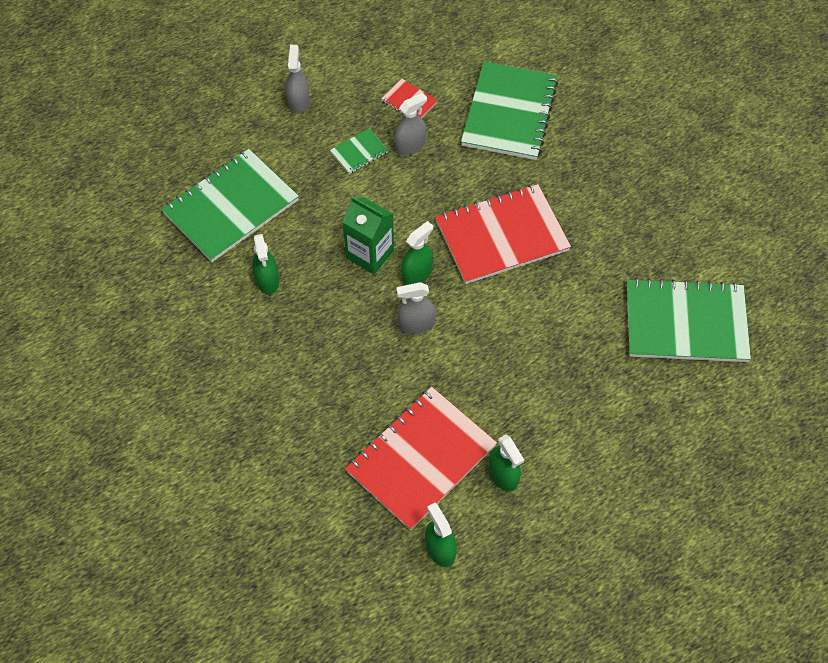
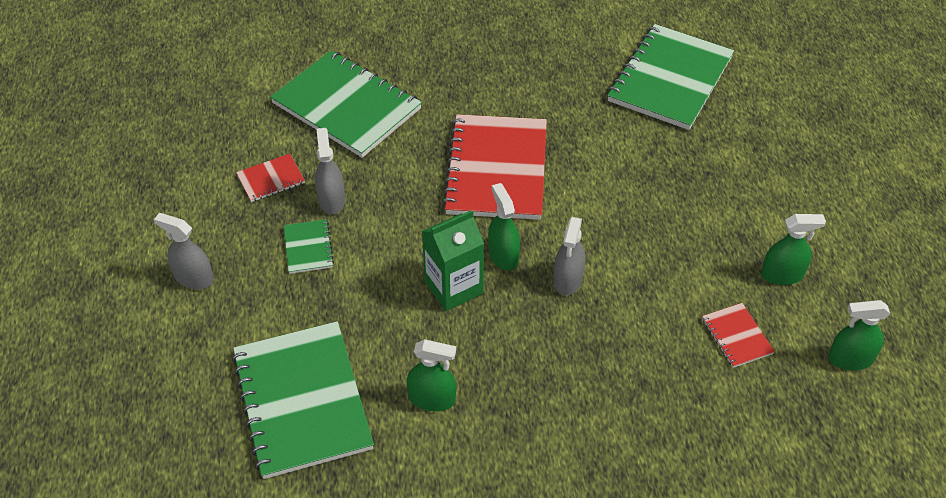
camera: 65 degrees left, 10 degrees down
(421, 459) = (736, 336): red notebook -> red notebook, size x0.44

